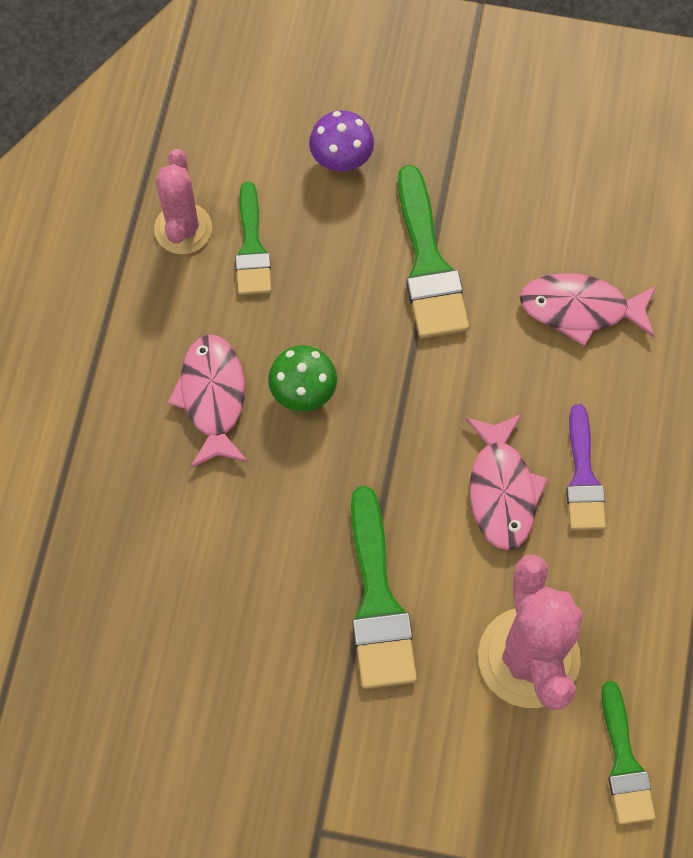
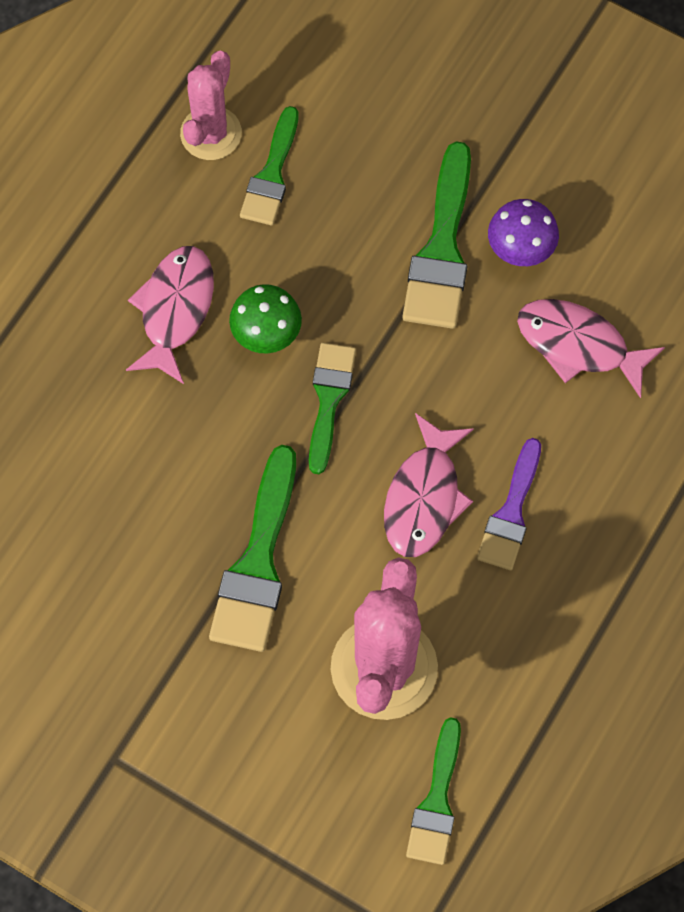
camera: 20 degrees right, 0 degrees up
(341, 158) = (397, 113): purple mushroom -> purple mushroom (520, 248)
(382, 431) = (329, 399): none -> green brush

